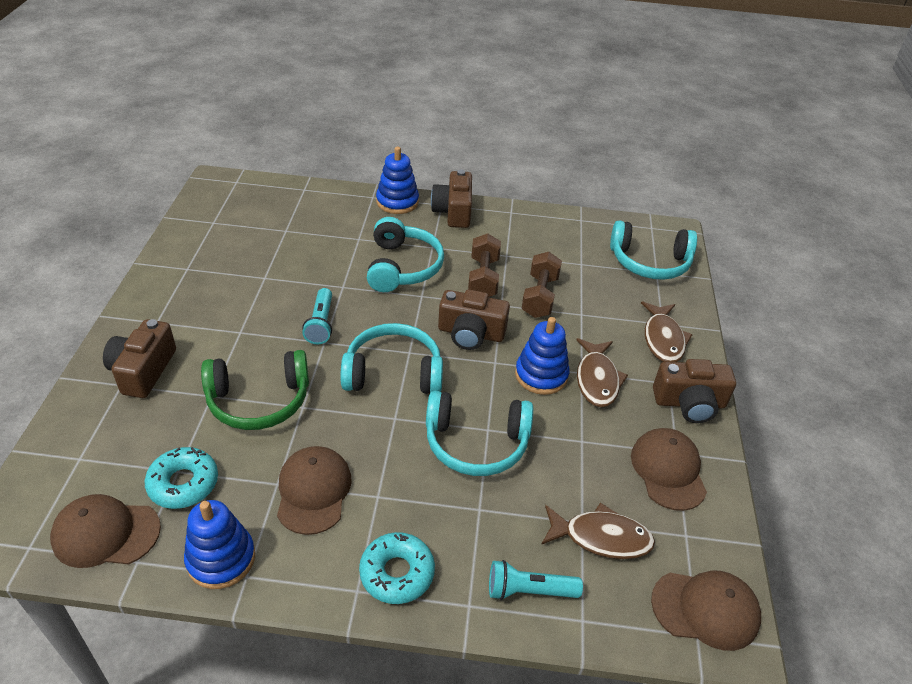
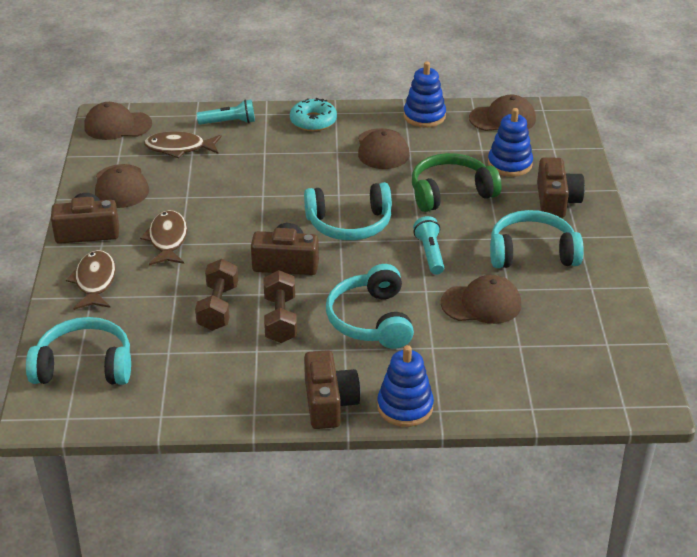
camera: 175 degrees right, 5 degrees down
(183, 483) = (472, 144): turquoise donut -> none
(297, 267) = (481, 304): none -> brown cap
(476, 443) = (271, 186): turquoise headphones -> turquoise headphones (532, 253)
(541, 375) = (218, 237): blue stacking toy -> blue stacking toy (509, 164)

